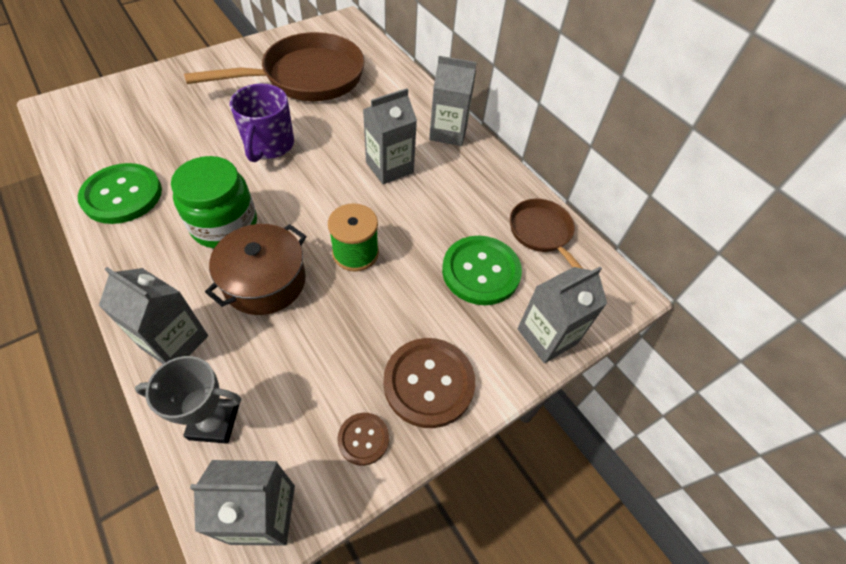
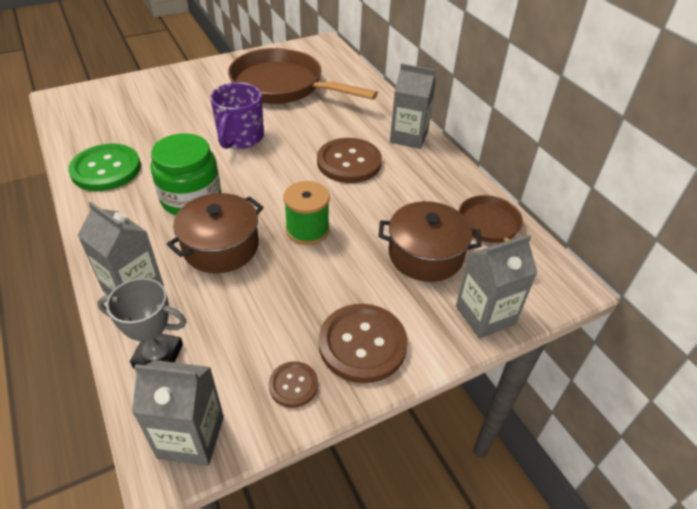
camera: 10 degrees right, 10 degrees down
(307, 77) = (282, 86): brown pan -> brown pan turned 135 degrees counterclockwise
(389, 167) = (349, 162): grey carton -> brown button
(481, 271) = (425, 254): green button -> brown pot

